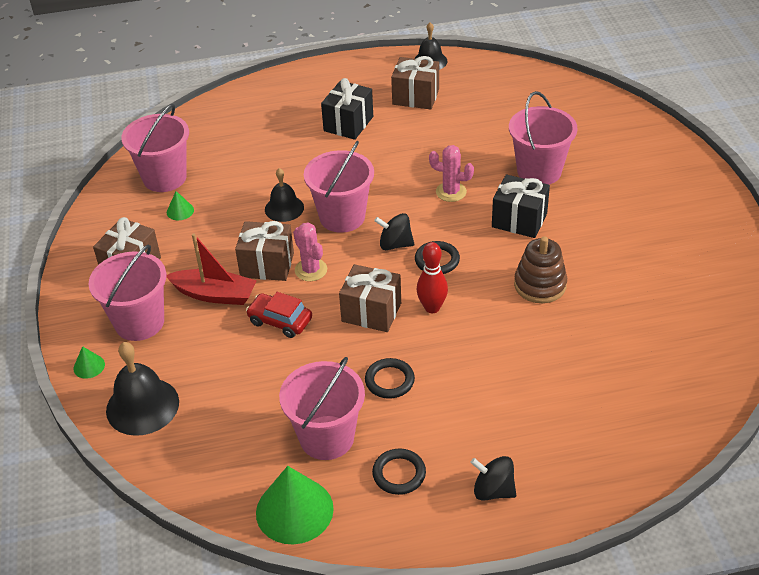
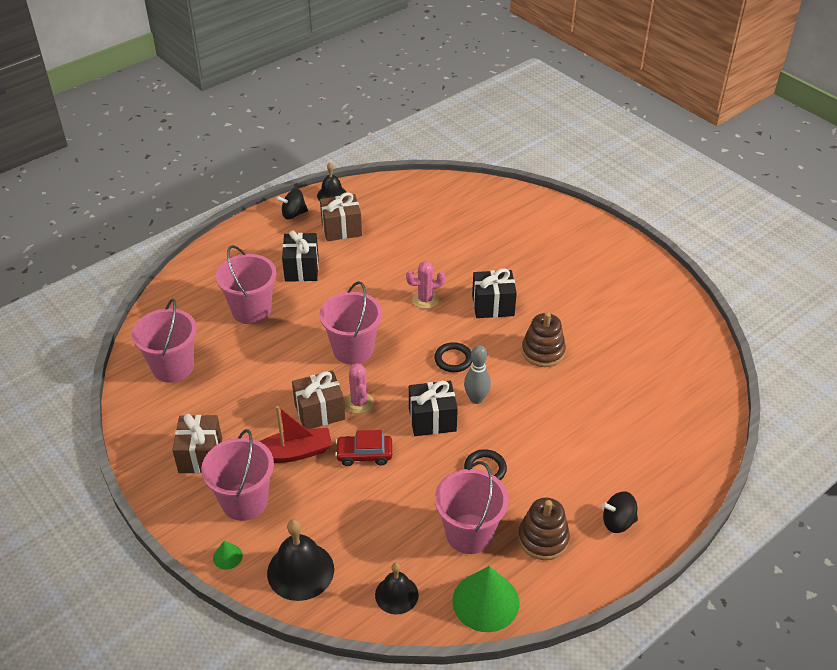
camera: 30 degrees left, 0 degrees up
(180, 211) = (209, 392): green cone -> none
(284, 208) = (299, 358): black bell -> black bell (396, 594)
(311, 270) = (359, 403): pink cactus -> pink cactus turned 45 degrees clockwise
(371, 312) = (432, 420): brown gift -> black gift
(395, 244) = (412, 358): black spinning top -> black spinning top (293, 214)
(399, 474) = (543, 539): black ring -> brown stacking toy
(432, 308) = (476, 399): red bowling pin -> grey bowling pin
(539, 171) = (480, 261): pink bucket -> pink bucket (251, 310)

